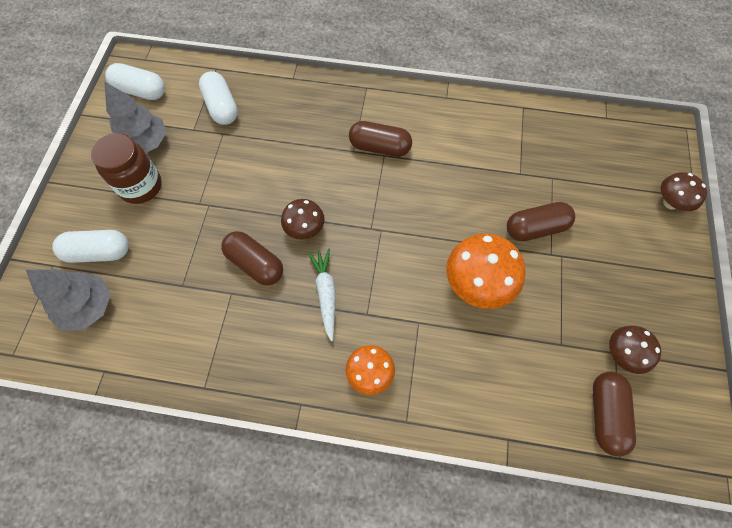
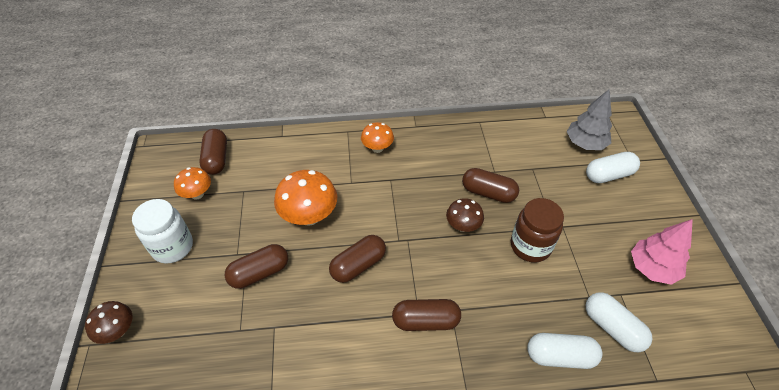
camera: 165 degrees right, 15 degrees down
(140, 91) = (710, 325): white capsule -> white capsule (560, 356)
(141, 186) = (621, 228): brown jar -> brown jar (530, 246)
(145, 143) = (652, 268): grey tree -> pink tree
(326, 294) = (425, 185): white carrot -> none
(430, 212) = (358, 265): none -> brown capsule
(622, 354) = (197, 194): brown mushroom -> orange mushroom
(637, 282) = (172, 247): none -> white jar

